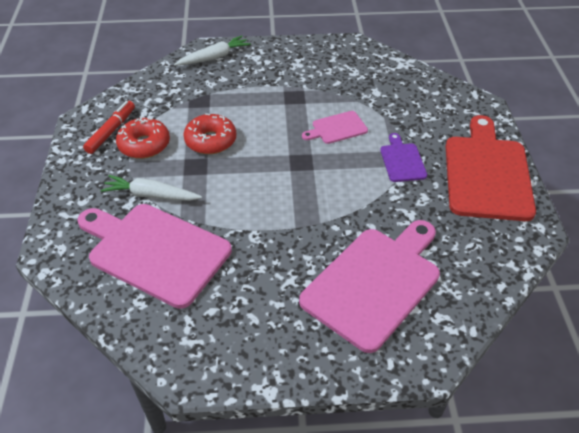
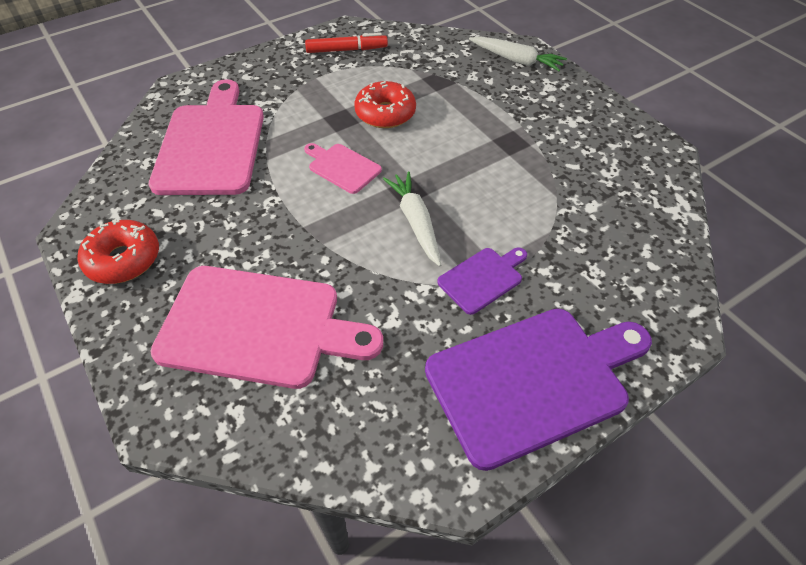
camera: 60 degrees right, 5 degrees up
(144, 145) = (344, 76): red donut -> red donut (123, 259)
(151, 195) = (281, 110): white carrot -> white carrot (415, 222)
(337, 128) = (489, 197): pink cutting board -> pink cutting board (342, 167)
(486, 173) = (533, 380): red cutting board -> purple cutting board

